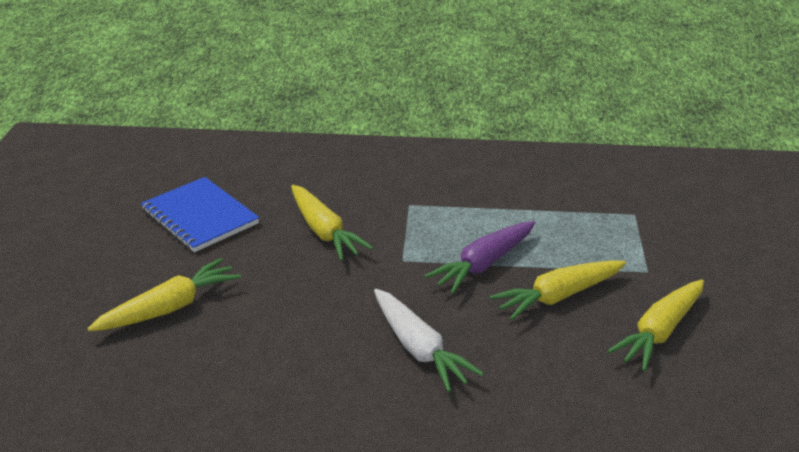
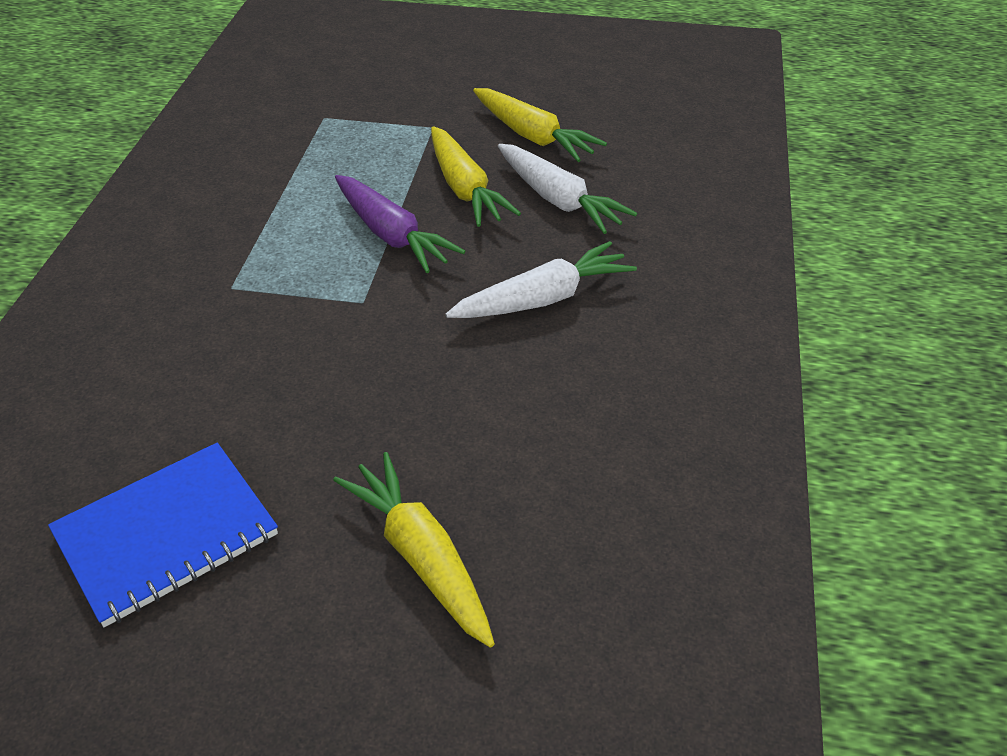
camera: 85 degrees left, 10 degrees up
(324, 231) = (269, 376): yellow carrot -> none
(560, 353) = (559, 200): none -> white carrot

